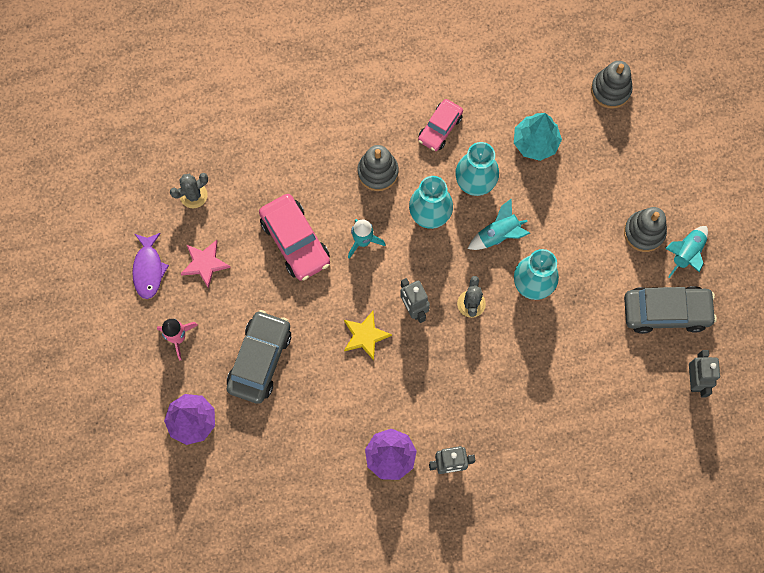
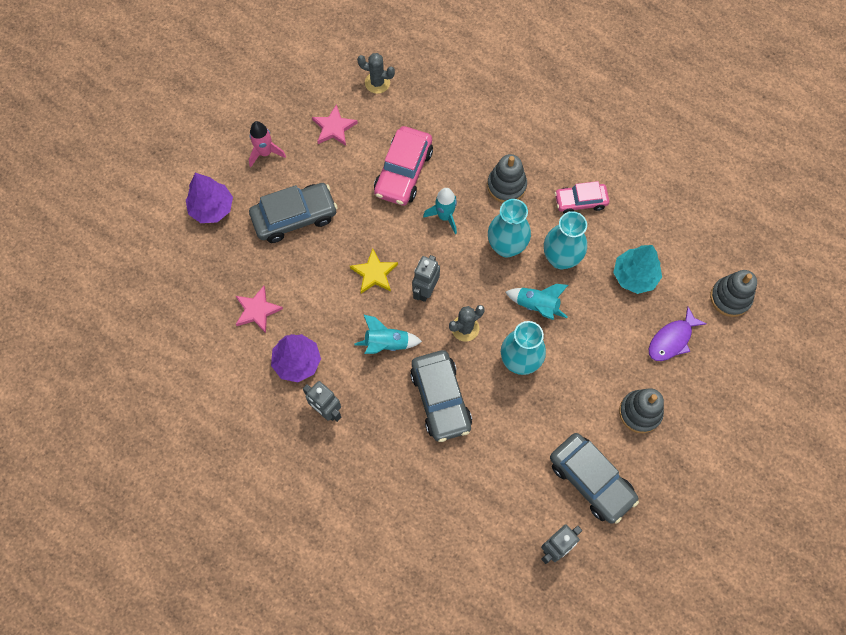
camera: 50 degrees right, 5 degrees down
(148, 269) = (298, 97): purple fish -> purple fish (672, 340)
(318, 454) = (257, 310): none -> pink star
(513, 369) = (440, 399): none -> grey car
(686, 253) = (653, 458): turquoise rocket -> turquoise rocket (386, 343)

